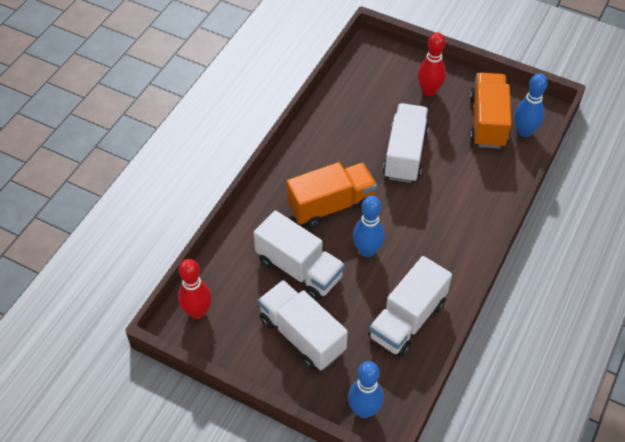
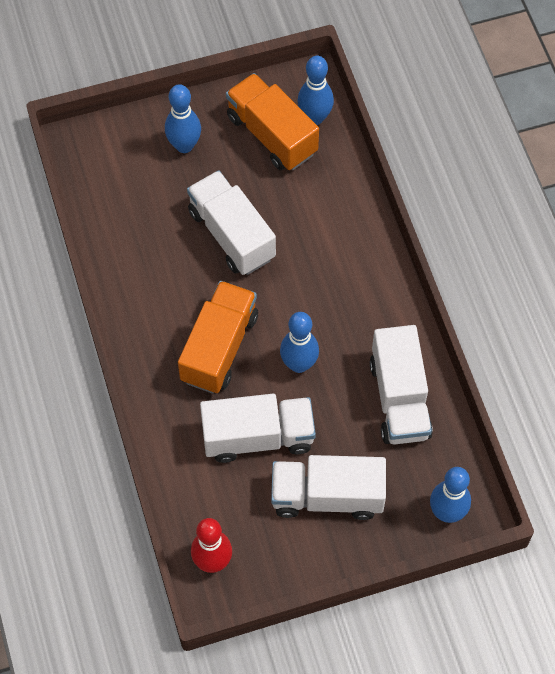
camera: 45 degrees left, 10 degrees up
(429, 91) = (184, 145): red bowling pin -> blue bowling pin

